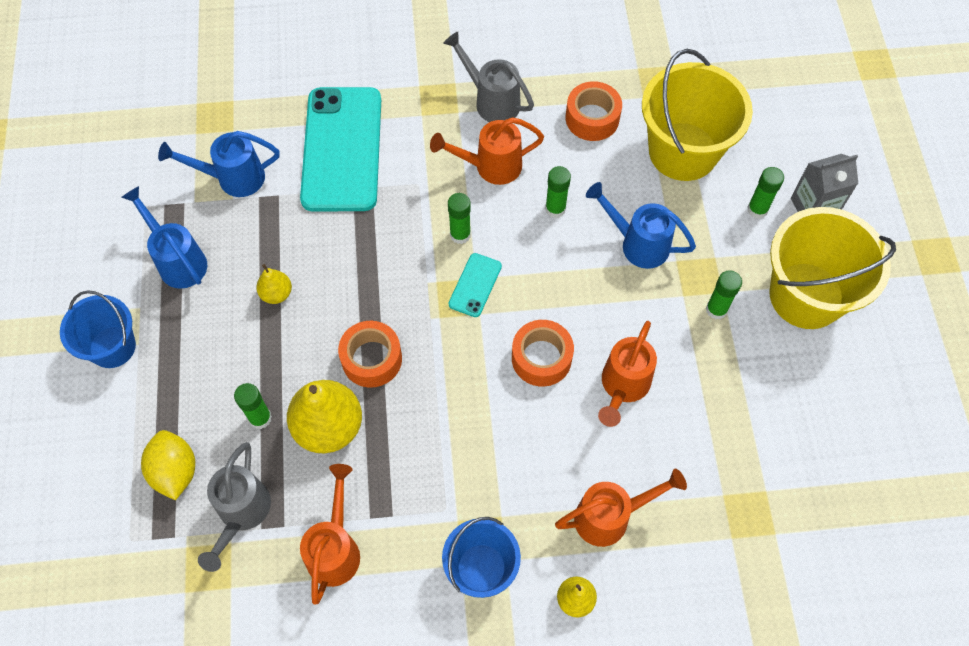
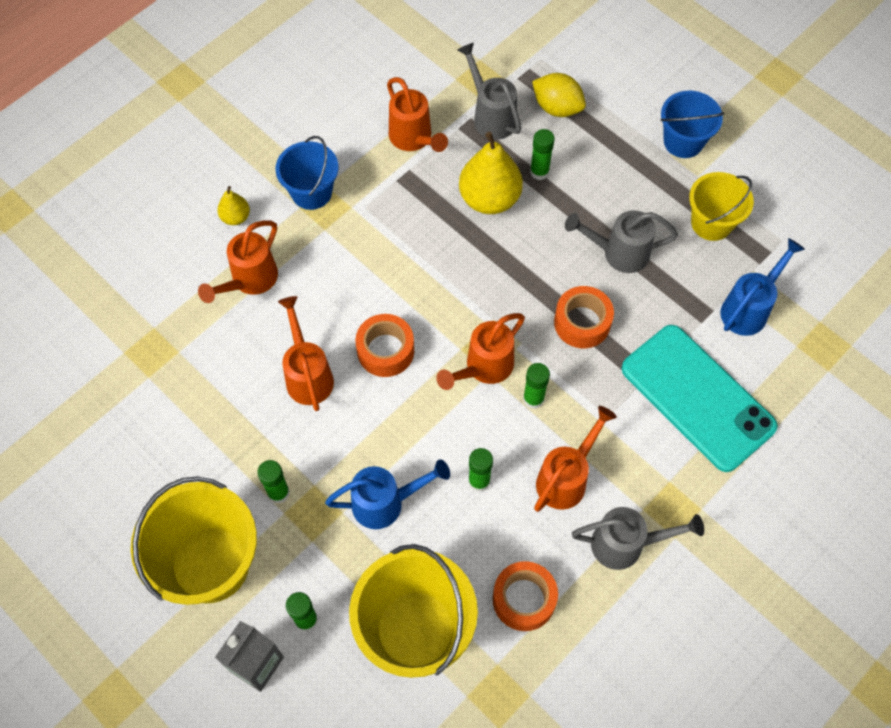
camera: 140 degrees right, 0 degrees up
(178, 260) = (711, 223): blue watering can -> yellow bucket
(276, 293) = (618, 253): yellow pear -> grey watering can
(371, 359) = (505, 260): orange tape -> orange tape (582, 323)
(475, 285) = (484, 368): turquoise phone -> orange watering can

